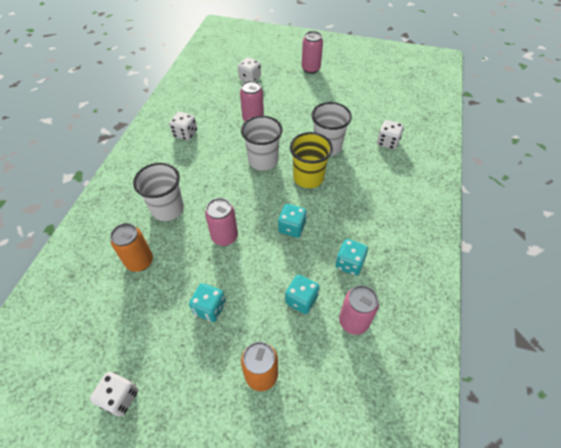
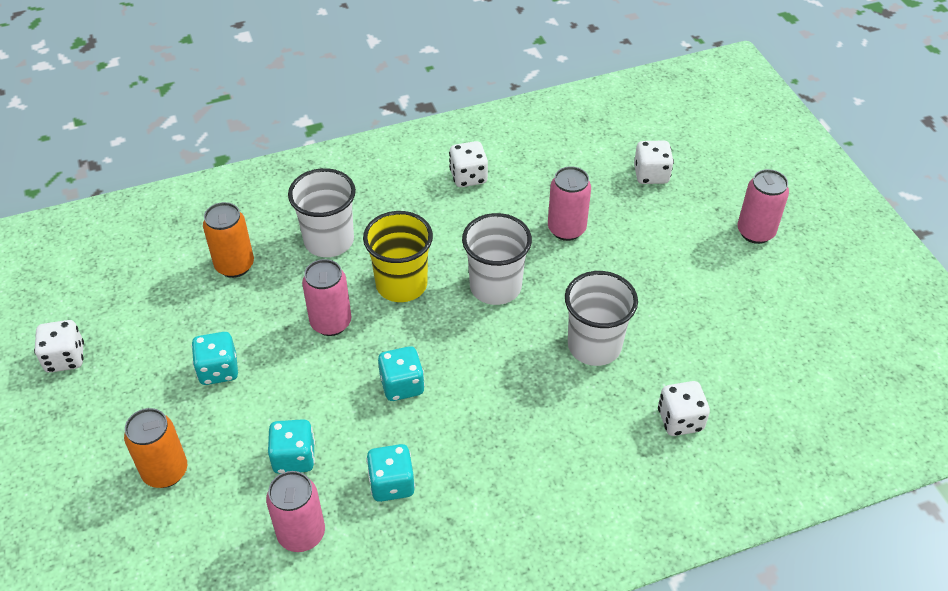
camera: 55 degrees right, 5 degrees down
(308, 177) = (509, 356): yellow cup -> yellow cup (401, 284)

